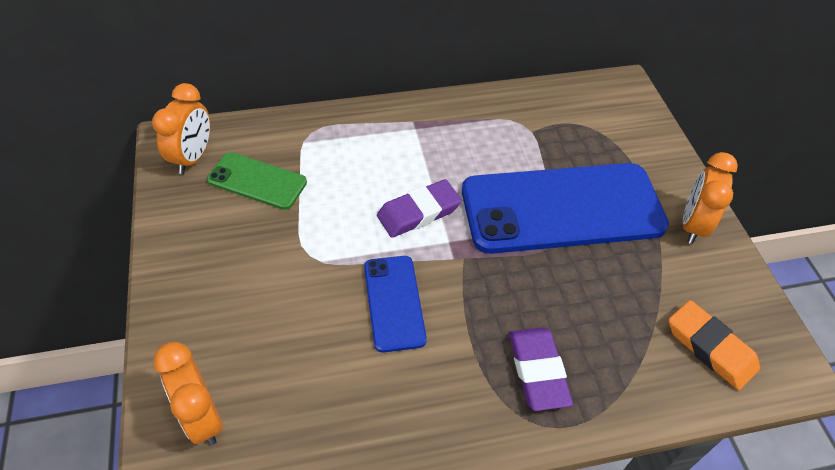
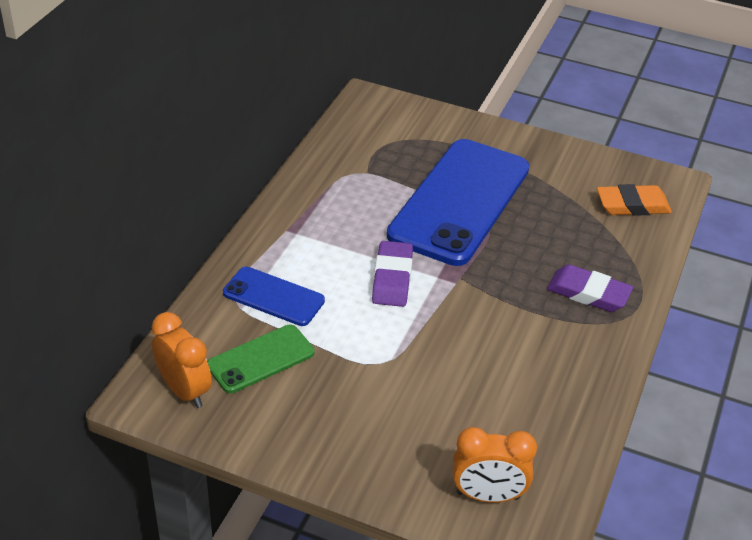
camera: 55 degrees left, 10 degrees down
(394, 303) = (470, 336): blue phone -> blue phone (273, 297)
(692, 225) = (531, 151): orange clock -> none

